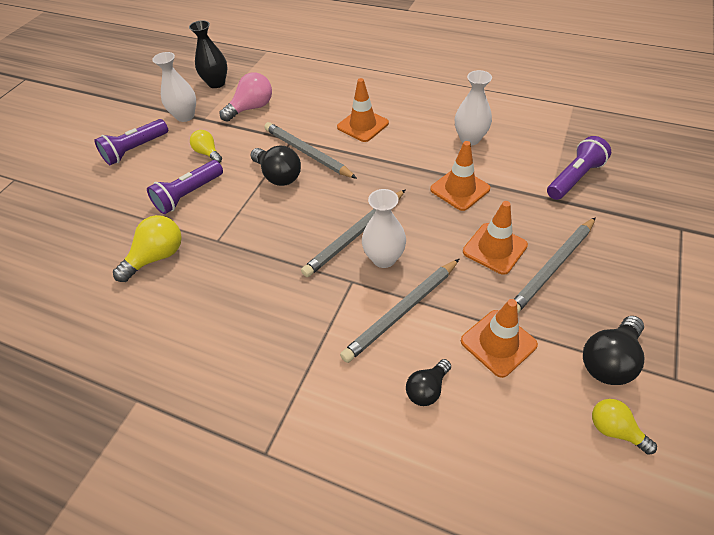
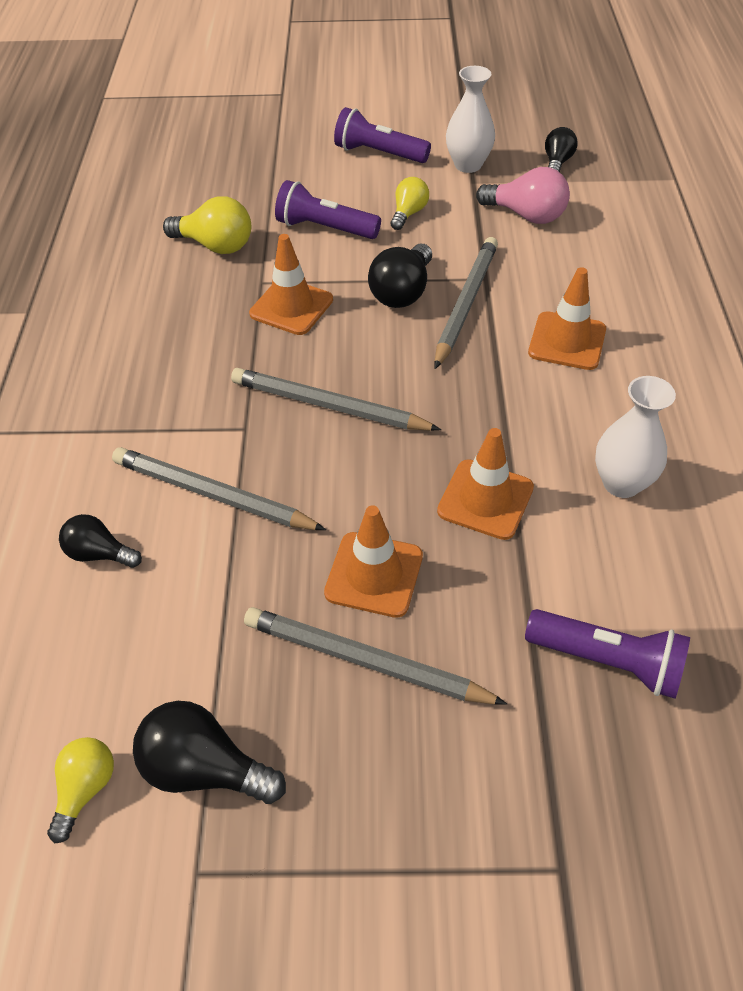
camera: 65 degrees right, 0 degrees up
(216, 83) = (557, 163): black vase -> black light bulb
(384, 258) = (298, 449): white vase -> none
(498, 343) = (194, 616): orange traffic cone -> orange traffic cone (291, 307)

